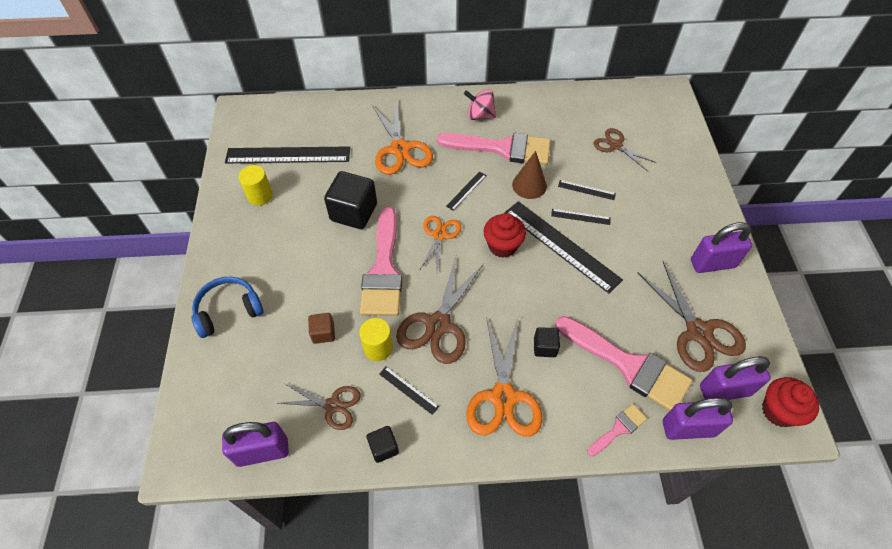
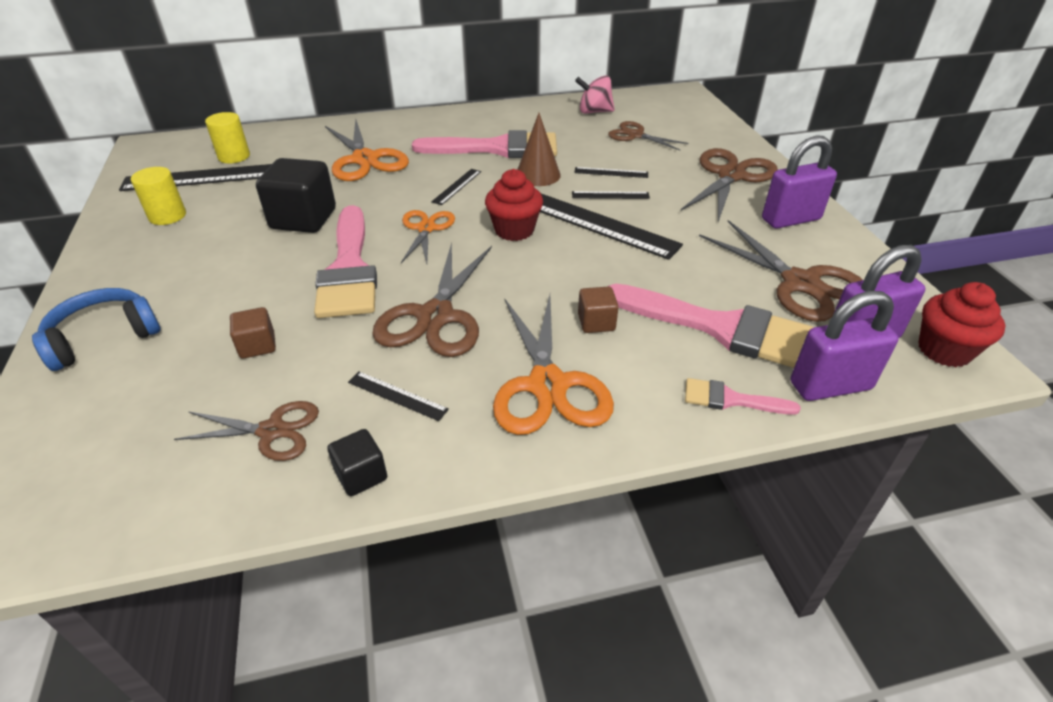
camera: 10 degrees left, 15 degrees down
(262, 452) = (142, 511): purple padlock -> none
(378, 348) = (345, 352): yellow cylinder -> yellow cylinder (234, 156)
(480, 115) = (464, 125): pink spinning top -> pink spinning top (594, 112)
(545, 347) = (596, 322): black cube -> brown cube
(619, 428) = (731, 399): pink brush -> pink brush turned 120 degrees counterclockwise
(680, 206) = (730, 176): none -> brown scissors

